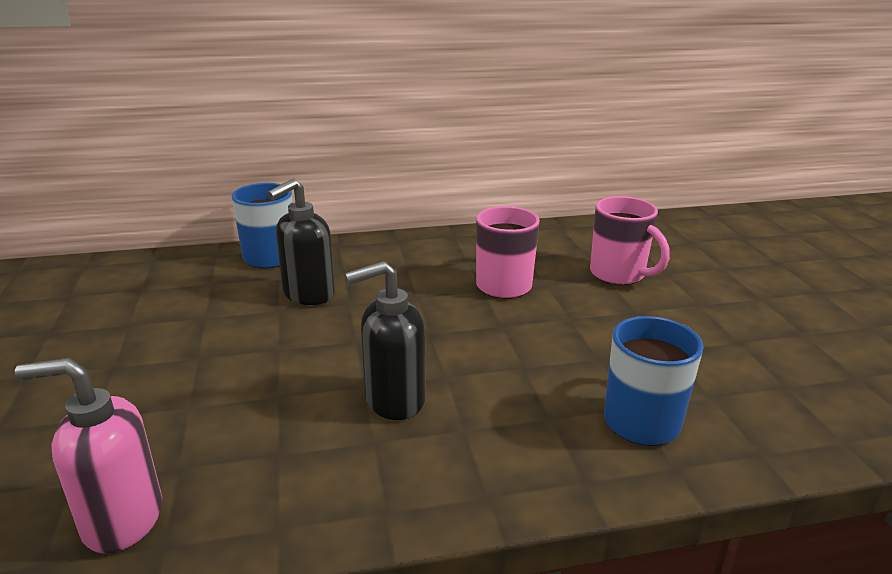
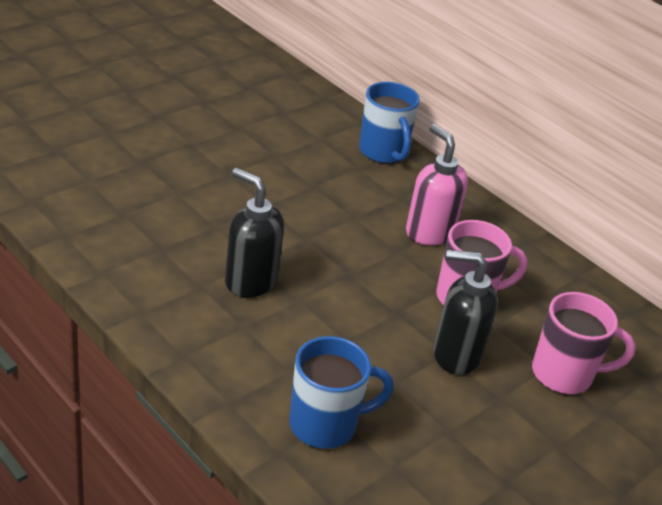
camera: 55 degrees right, 10 degrees up
(122, 520) = (73, 212): pink soap dispenser -> pink soap dispenser (429, 232)
(308, 294) = (347, 192): black soap dispenser -> black soap dispenser (455, 355)
(619, 274) = (564, 374): pink mug -> pink mug turned 105 degrees counterclockwise

